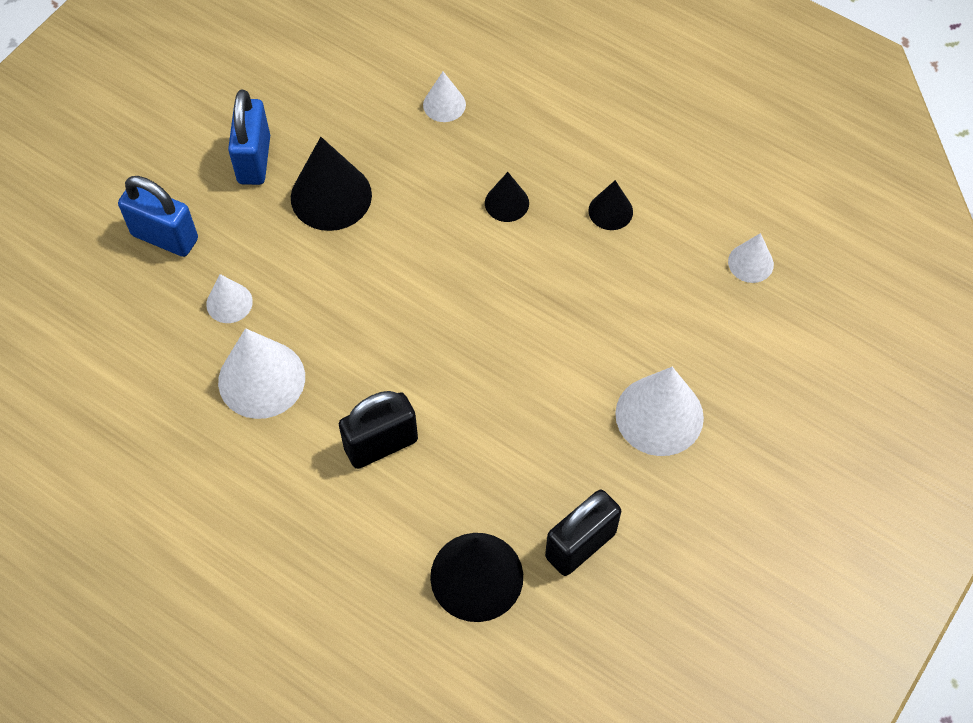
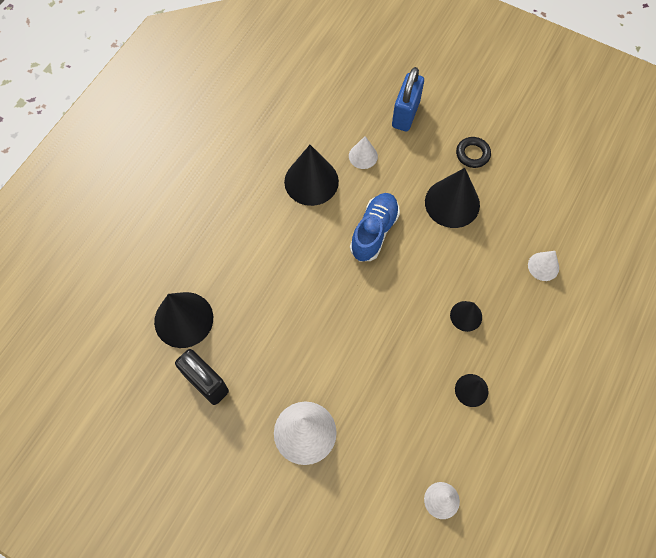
camera: 85 degrees right, 5 degrees up
(254, 160) = (472, 154): blue padlock -> black ring
(261, 379) = (311, 181): white cone -> black cone
(363, 300) = (374, 232): none -> blue shoe
(381, 444) = (271, 254): black padlock -> none

